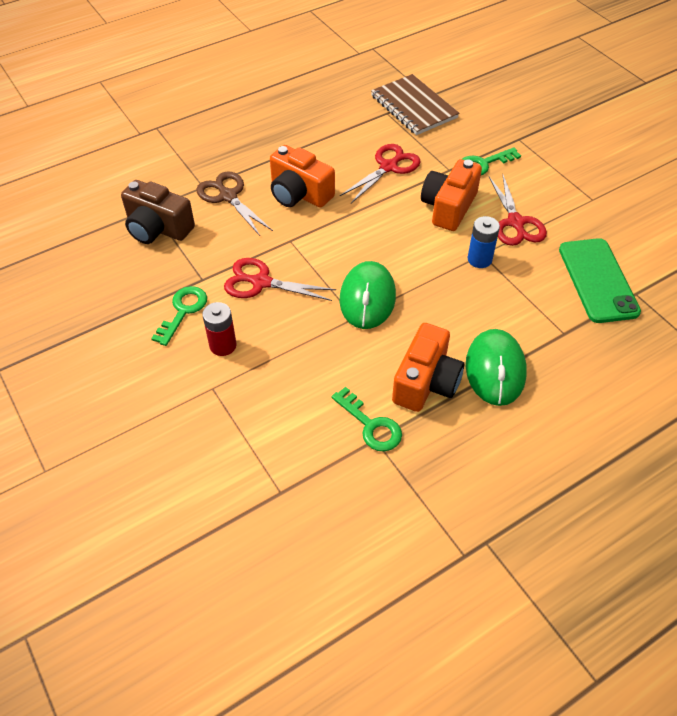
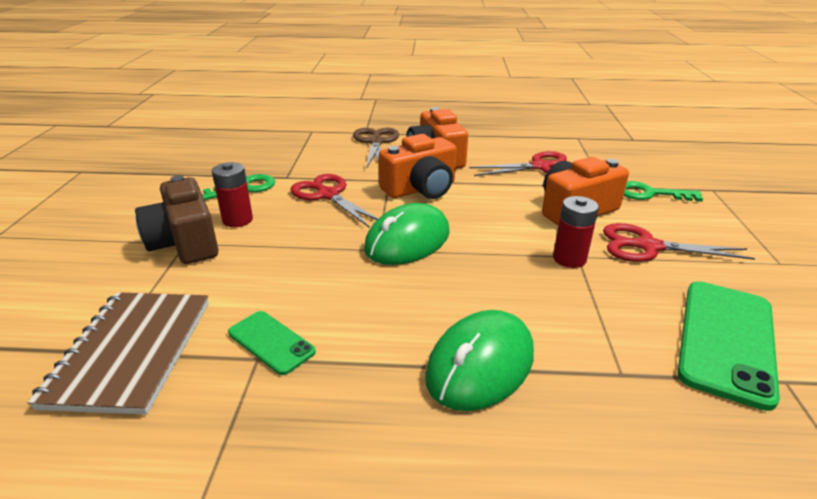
camera: 35 degrees right, 20 degrees down
(158, 228) = (299, 141): brown camera -> brown camera (185, 242)
(371, 425) = (271, 342): green key -> green phone
(413, 107) = (609, 141): brown notebook -> brown notebook (131, 352)
(426, 382) = (380, 335): orange camera -> orange camera (421, 189)
(479, 259) = (569, 259): blue battery -> red battery
(516, 223) = (647, 246): red scissors -> red scissors turned 75 degrees clockwise

